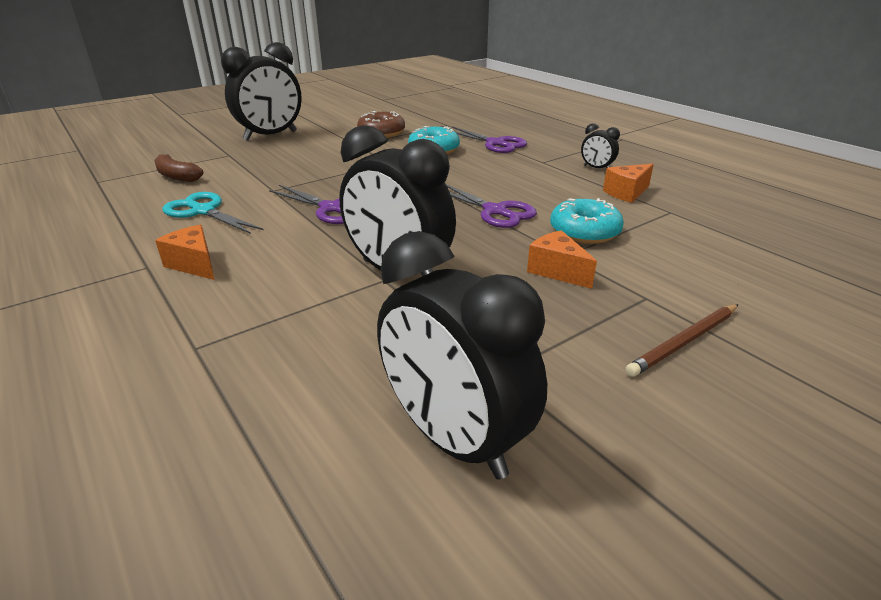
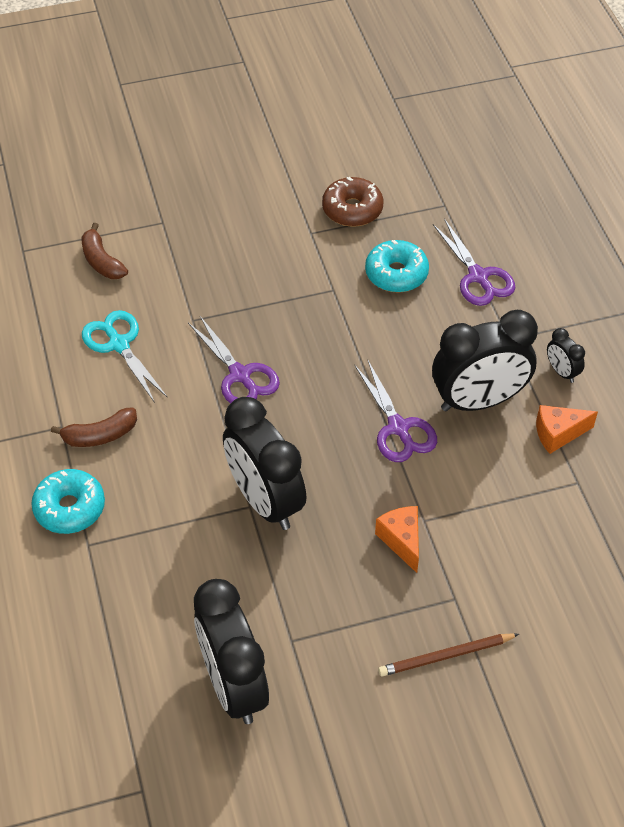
camera: 20 degrees right, 20 degrees up
(194, 264) = (100, 435): orange cheese -> brown banana
(271, 136) = (219, 182): black clock -> black clock (478, 401)
(584, 232) = (465, 490): turquoise donut -> turquoise donut (70, 508)

